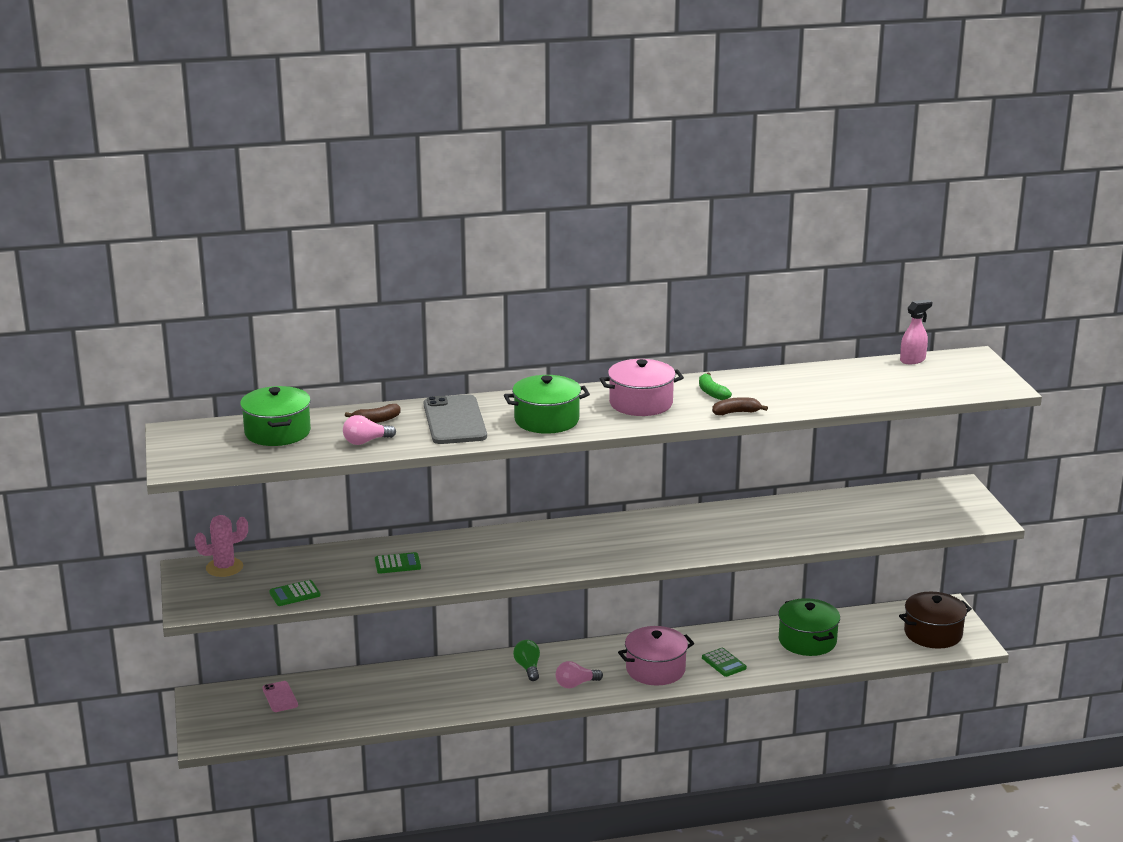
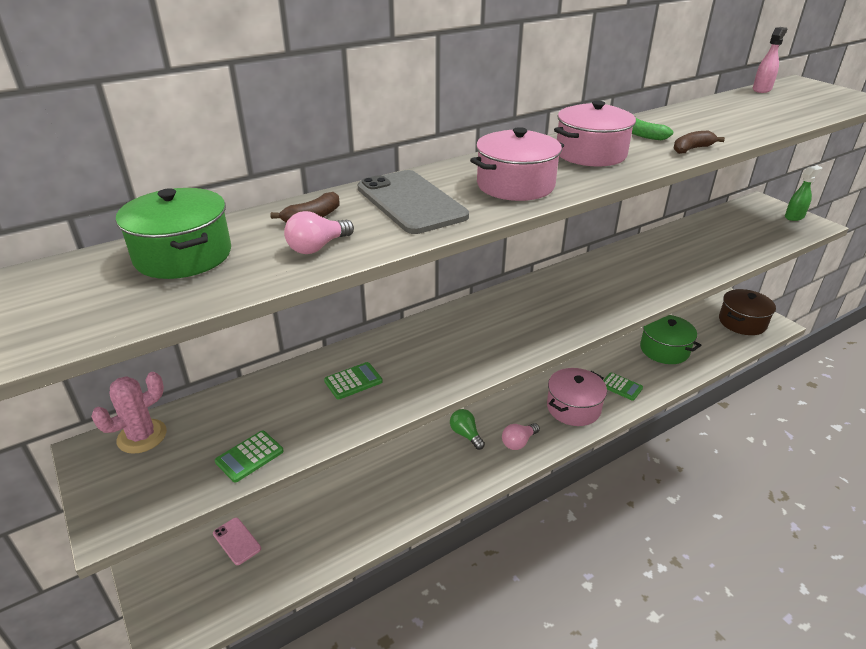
camera: 20 degrees left, 10 degrees up
(546, 420) = (515, 185): green pot -> pink pot
(975, 508) = (794, 217): none -> green spray bottle

